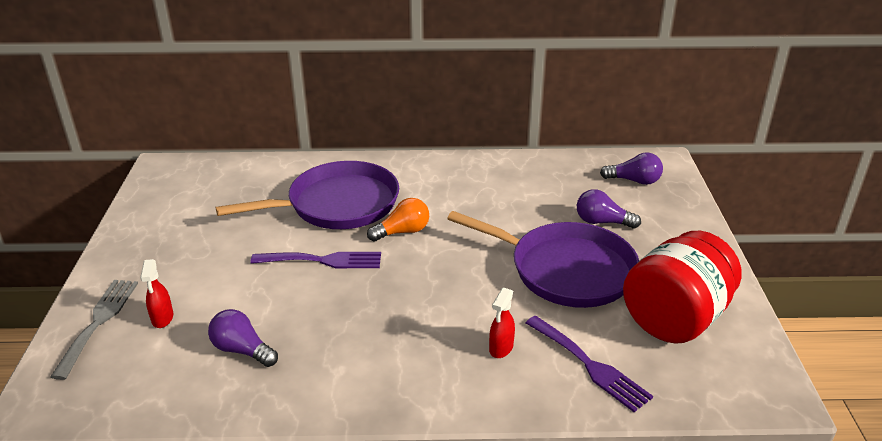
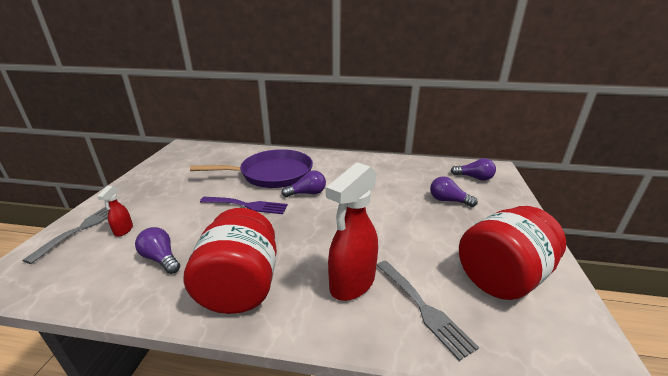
camera: 10 degrees right, 5 degrees down
(365, 370) = (240, 287): none -> red jar
(402, 232) = (307, 193): orange light bulb -> purple light bulb
(501, 348) = (352, 283): red spray bottle -> red spray bottle, size x2.14
(566, 270) = (416, 230): purple pan -> none
(590, 365) = (423, 308): purple fork -> grey fork

